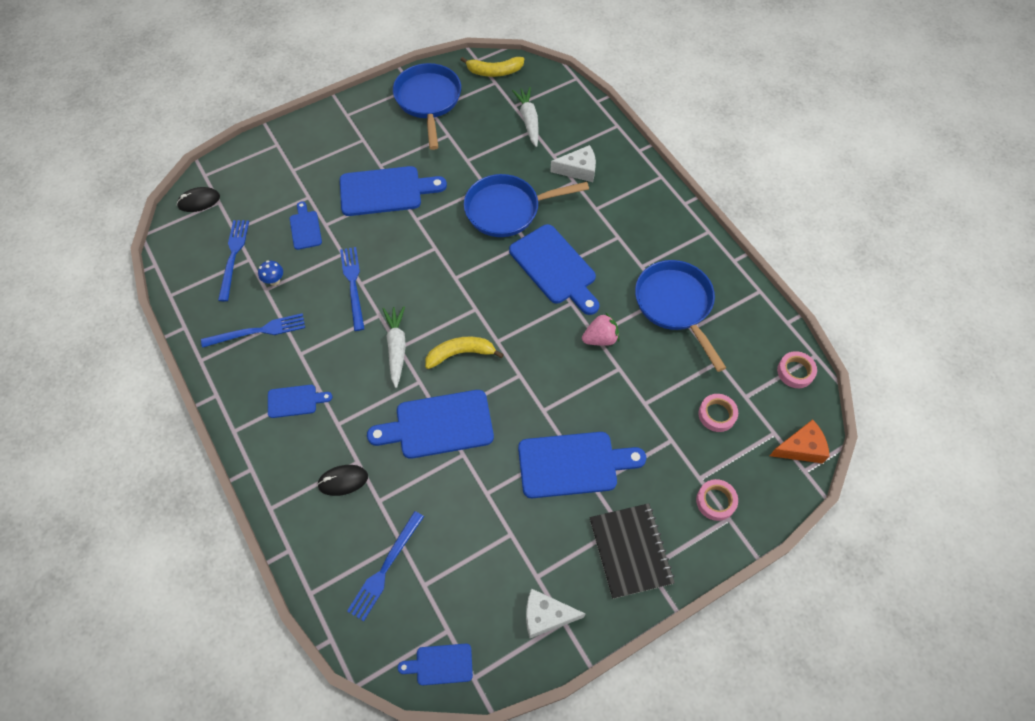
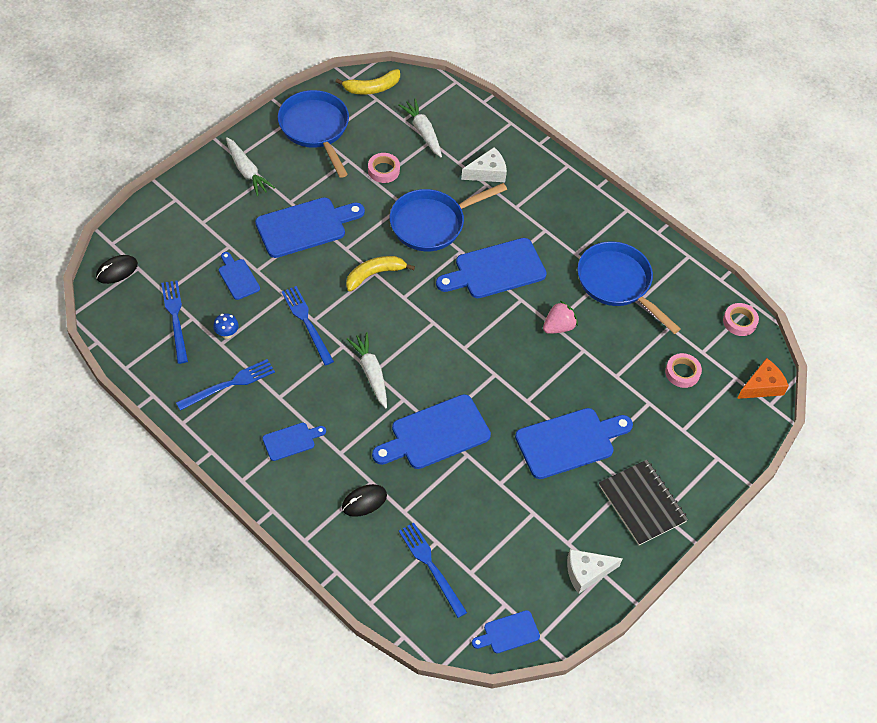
camera: 20 degrees left, 5 degrees down
(351, 130) = (247, 171): none -> white carrot
(385, 568) = (431, 566): blue fork -> blue fork turned 135 degrees clockwise
(460, 353) = (433, 366): yellow banana -> yellow banana (374, 274)
(555, 268) = (495, 270): blue cutting board -> blue cutting board turned 120 degrees clockwise
(715, 501) = (702, 446): pink tape -> pink tape (383, 170)

